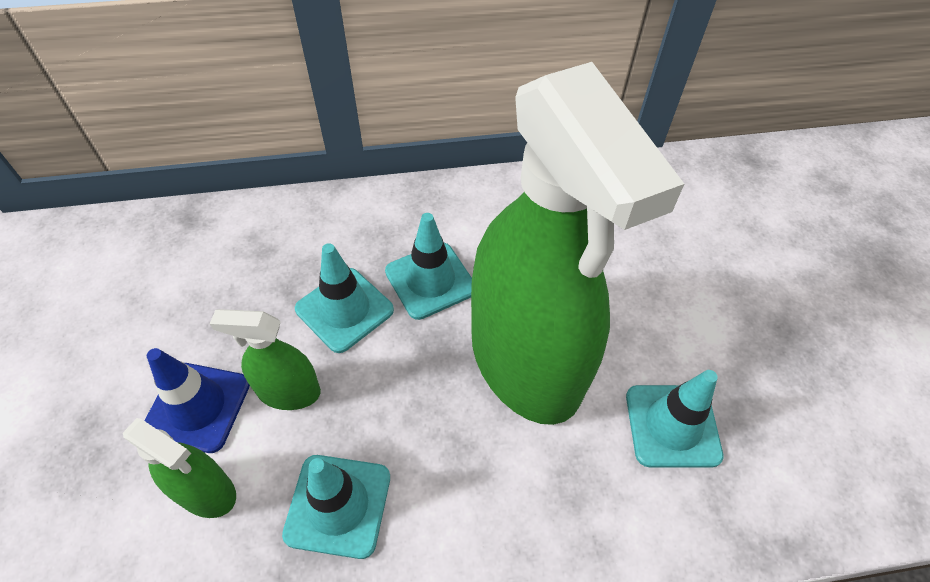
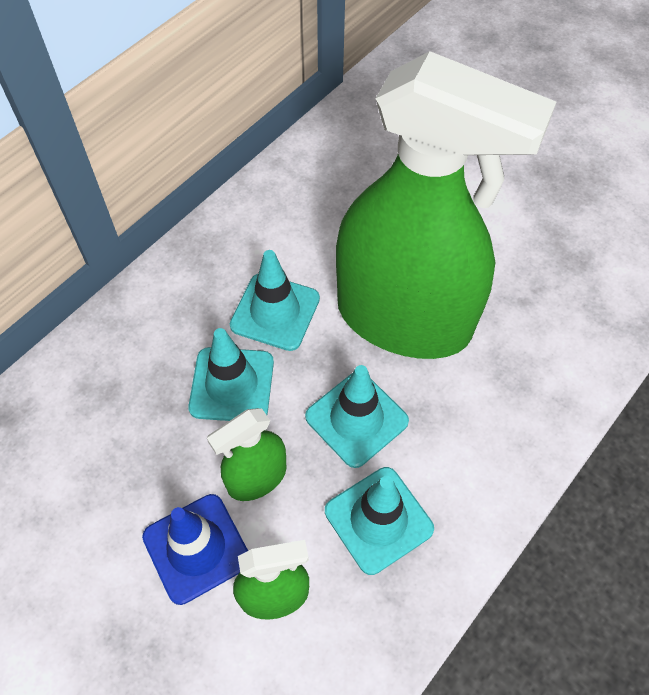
camera: 40 degrees left, 5 degrees up
(672, 425) = (535, 289): turquoise traffic cone -> turquoise traffic cone (356, 419)

